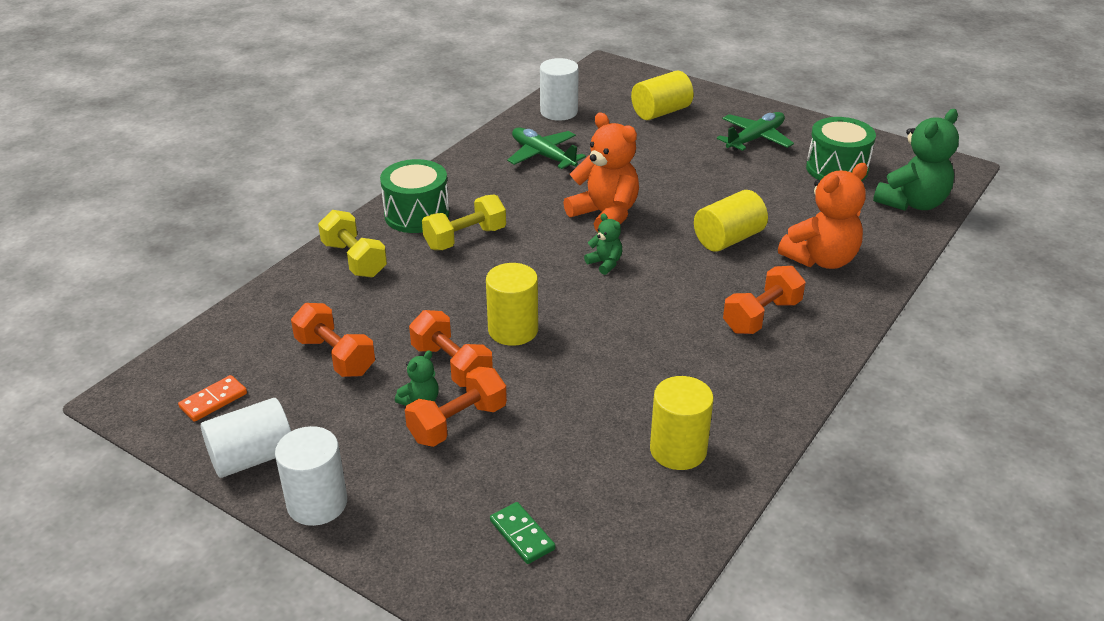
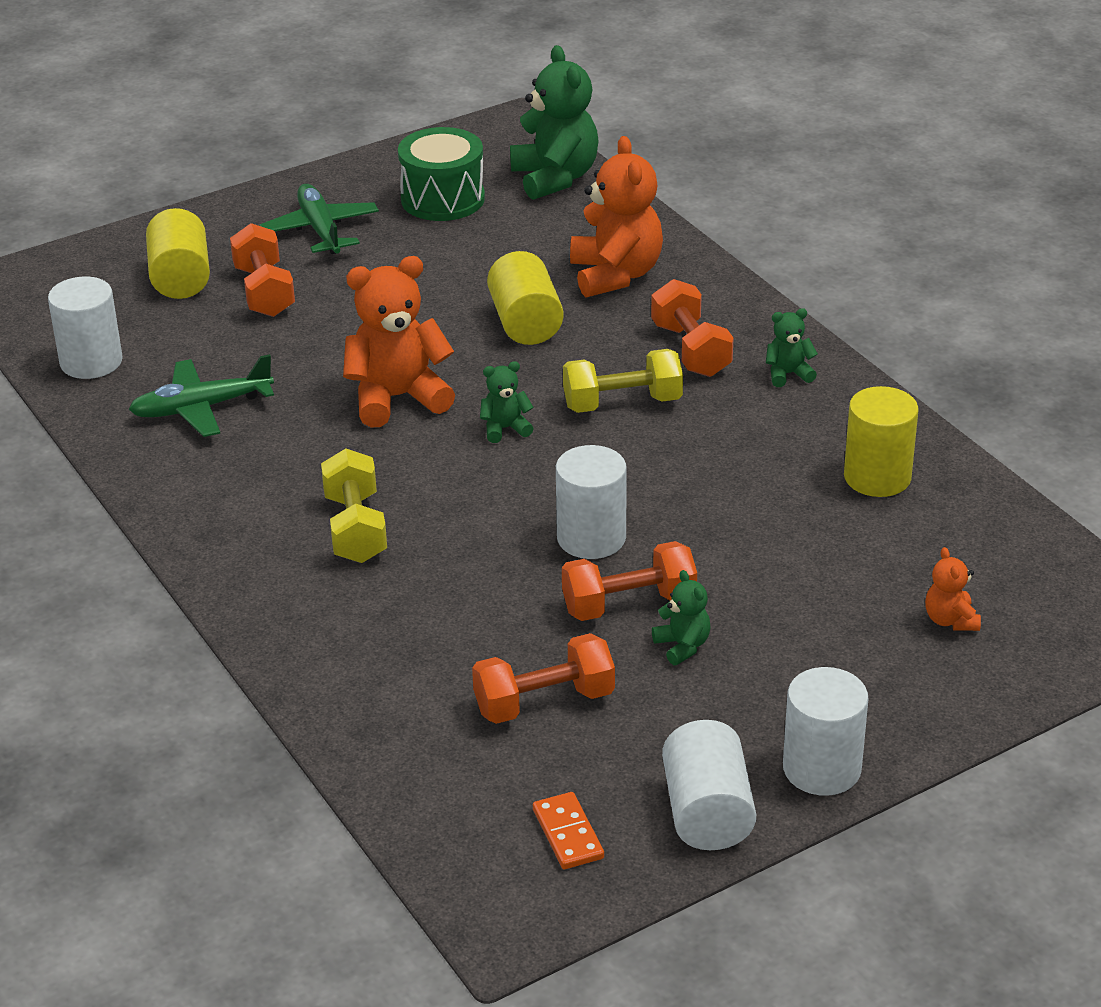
camera: 65 degrees left, 0 degrees up
(354, 260) = (326, 642): yellow dumbbell -> yellow dumbbell (622, 403)
(417, 214) = (257, 559): green drum -> none
(458, 423) = (742, 624): orange dumbbell -> orange dumbbell (264, 291)
(513, 330) = (591, 538): yellow cylinder -> white cylinder
(522, 535) = (950, 620): green domino -> orange teddy bear
(773, 370) = (788, 374): none -> green teddy bear

